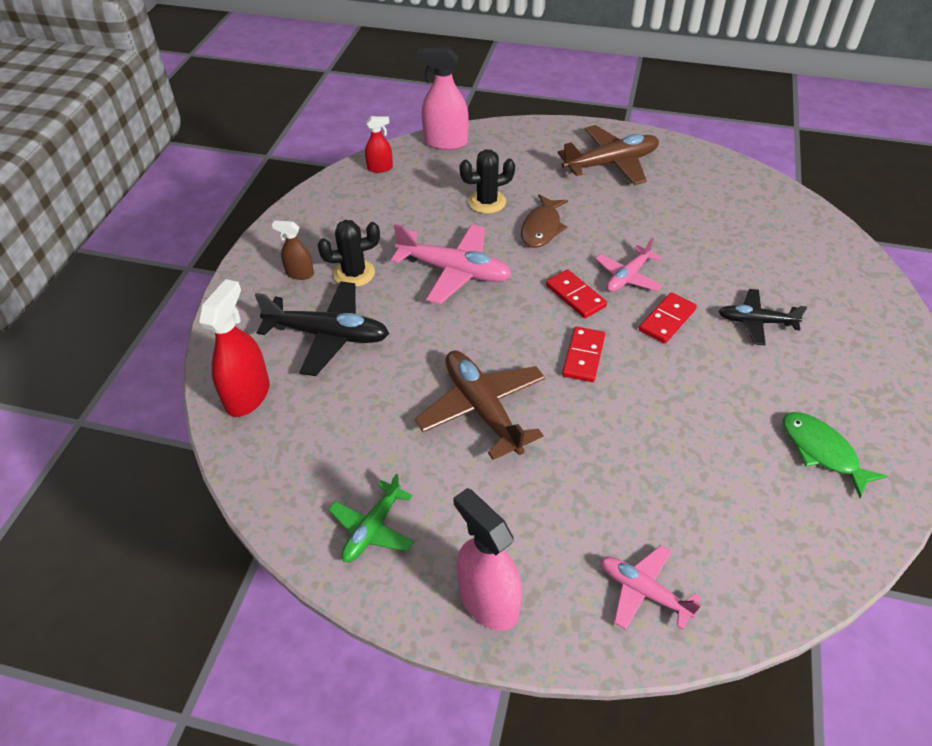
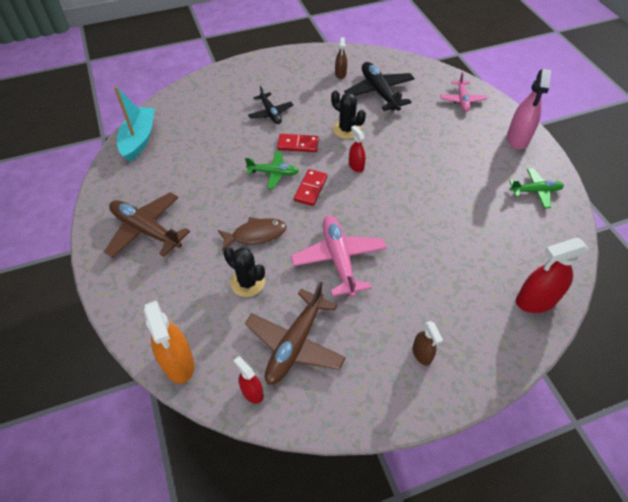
camera: 125 degrees left, 5 degrees up
(328, 335) = (454, 292): black plane -> black plane (379, 92)
(354, 273) = (391, 317): black cactus -> black cactus (346, 129)
(445, 142) = (178, 362): pink spray bottle -> orange spray bottle
(482, 409) = (430, 188): brown plane -> brown plane (295, 343)
(583, 356) = (356, 166): red domino -> red spray bottle
(627, 277) = (273, 173): pink plane -> green plane
(768, 195) = (139, 139): none -> turquoise boat
(822, 451) = (340, 74): green fish -> brown spray bottle

